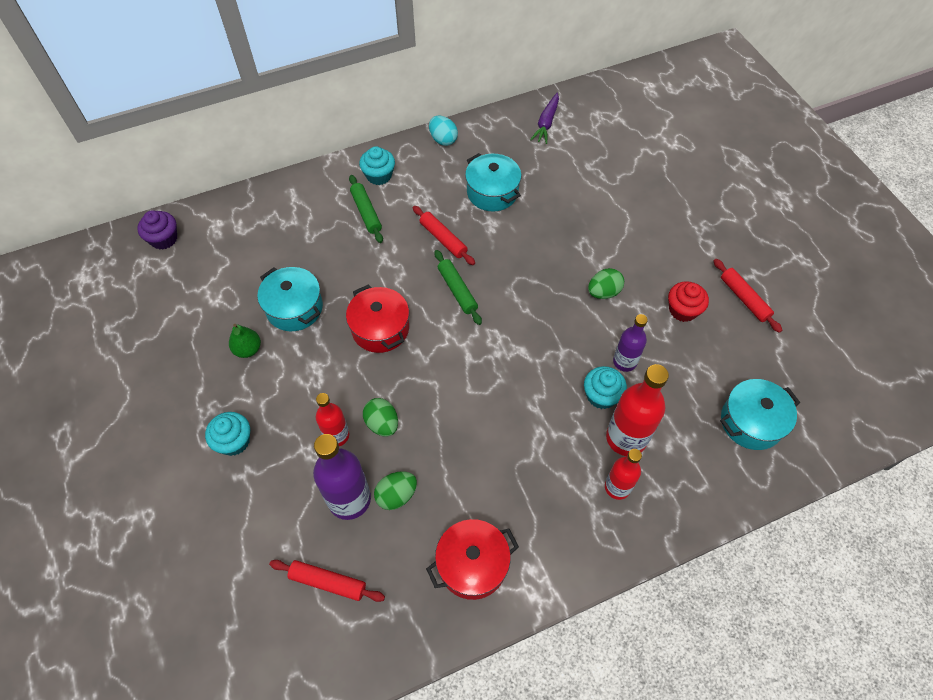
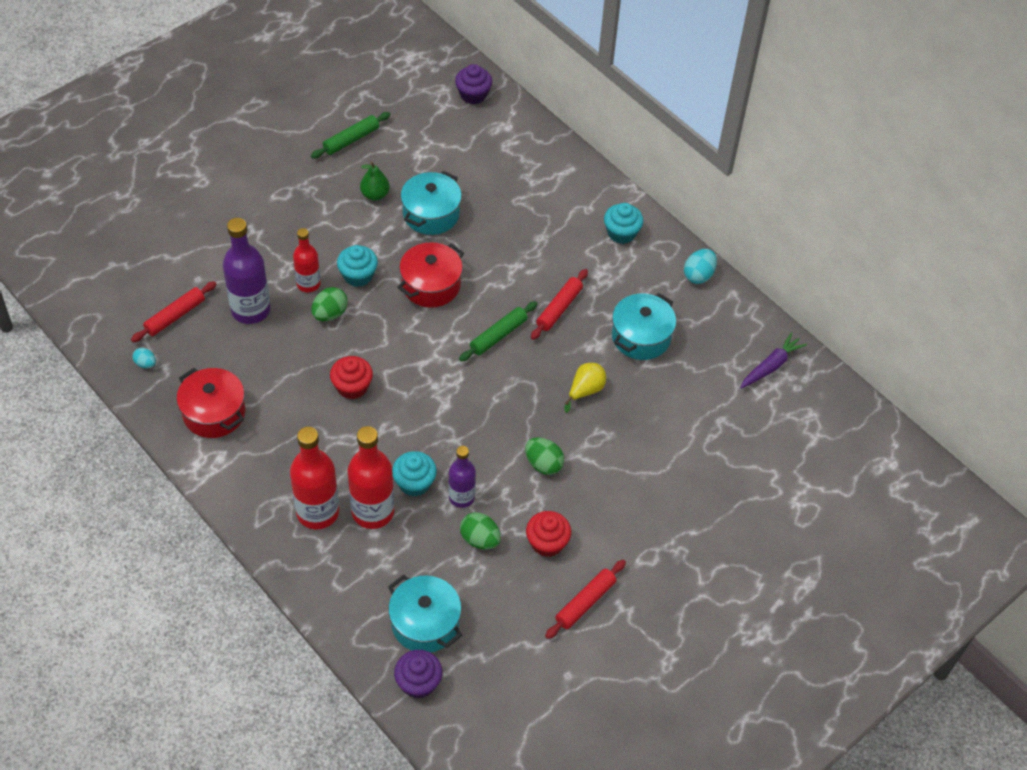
camera: 70 degrees right, 5 degrees down
(234, 441) = (282, 215): turquoise cupcake -> turquoise cupcake (358, 275)
(328, 582) = (175, 316): red rolling pin -> red rolling pin turned 45 degrees clockwise
(366, 212) = (567, 236): green rolling pin -> green rolling pin (351, 140)
(383, 628) = (145, 364): none -> turquoise egg
(396, 495) = (263, 342): green egg -> green egg (480, 539)
(478, 423) = (352, 387): none -> red cupcake
(536, 244) = (585, 391): none -> yellow pear
(546, 123) = (771, 366): purple carrot -> purple carrot turned 135 degrees clockwise
(617, 487) = (317, 512): red bottle -> red bottle, size x1.62
(810, 441) = (418, 682): none -> purple cupcake

